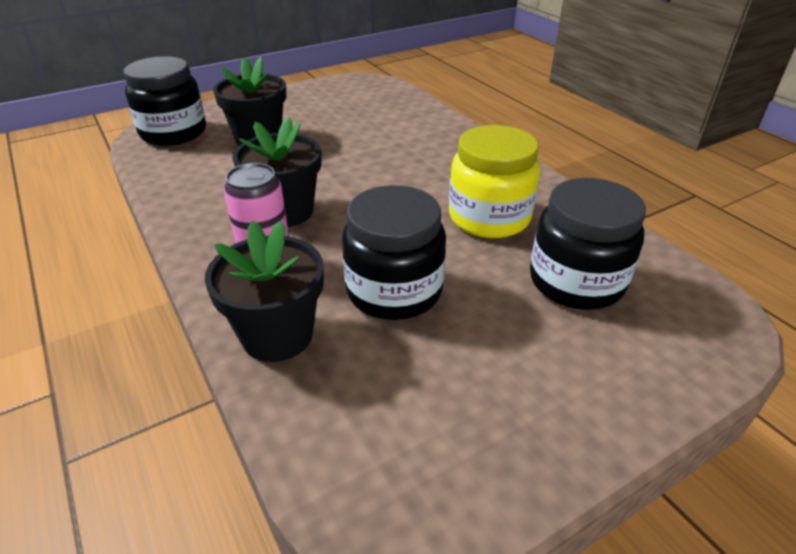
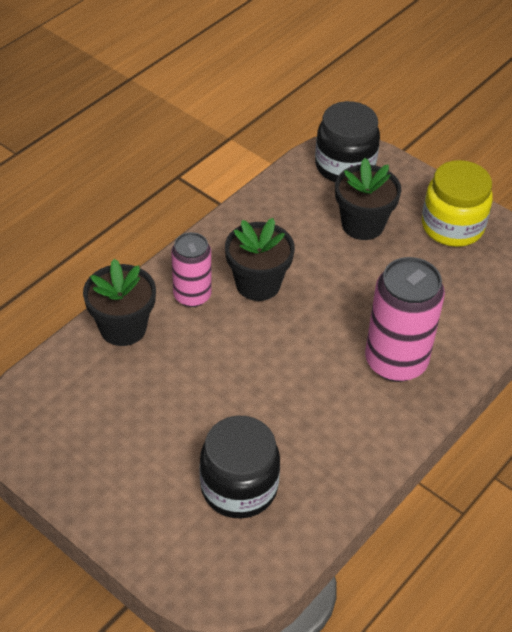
camera: 70 degrees right, 10 degrees up
(394, 291) = (187, 376): black jar -> none
(438, 157) = (396, 361): none -> pink can
(489, 217) = (306, 417): yellow jar -> yellow jar (452, 226)

